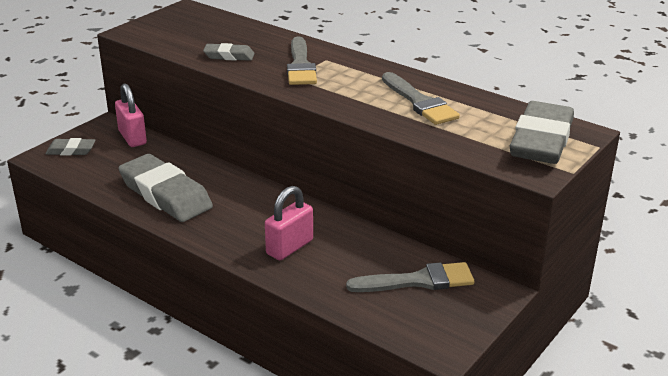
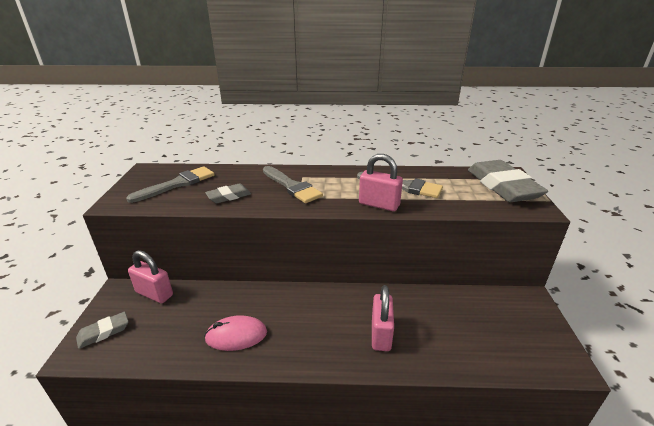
camera: 35 degrees left, 0 degrees up
(165, 195) = (236, 335): grey eraser -> pink mouse
(361, 110) = (379, 204): none -> pink padlock
(418, 281) = (485, 315): grey brush -> grey brush (177, 184)

